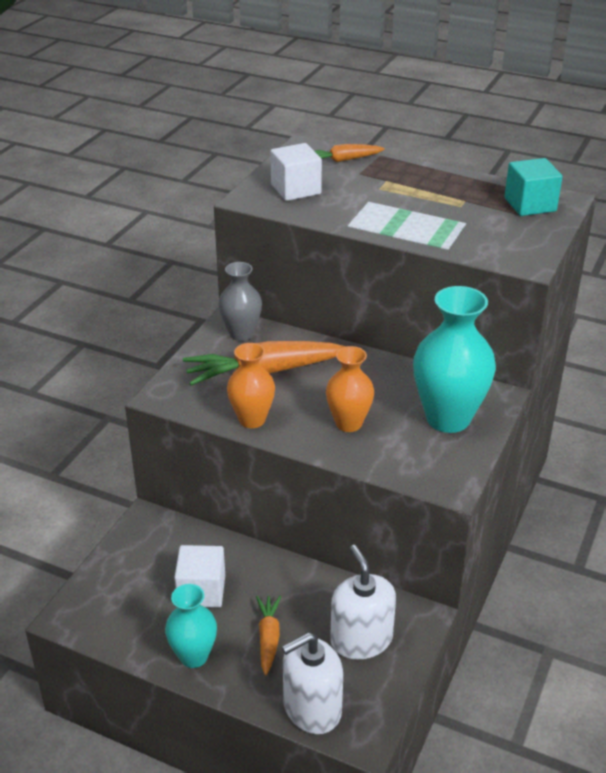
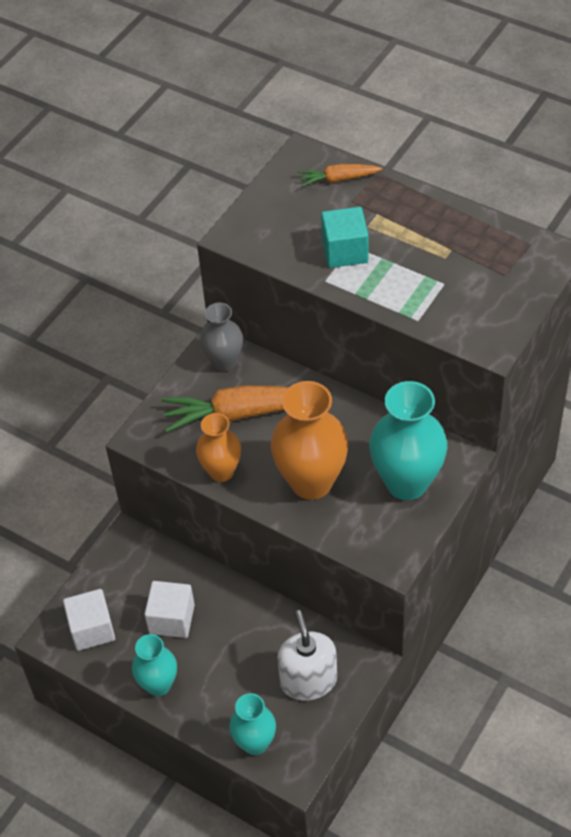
camera: 10 degrees right, 15 degrees up
(268, 638) = (226, 672): orange carrot -> none
(296, 189) = (282, 224): white cube -> white cube (92, 629)
(312, 708) = (255, 743): white soap dispenser -> turquoise vase
(348, 423) = (311, 482): orange vase -> orange vase, size x1.67
(530, 205) = (516, 260): turquoise cube -> turquoise cube (345, 251)

